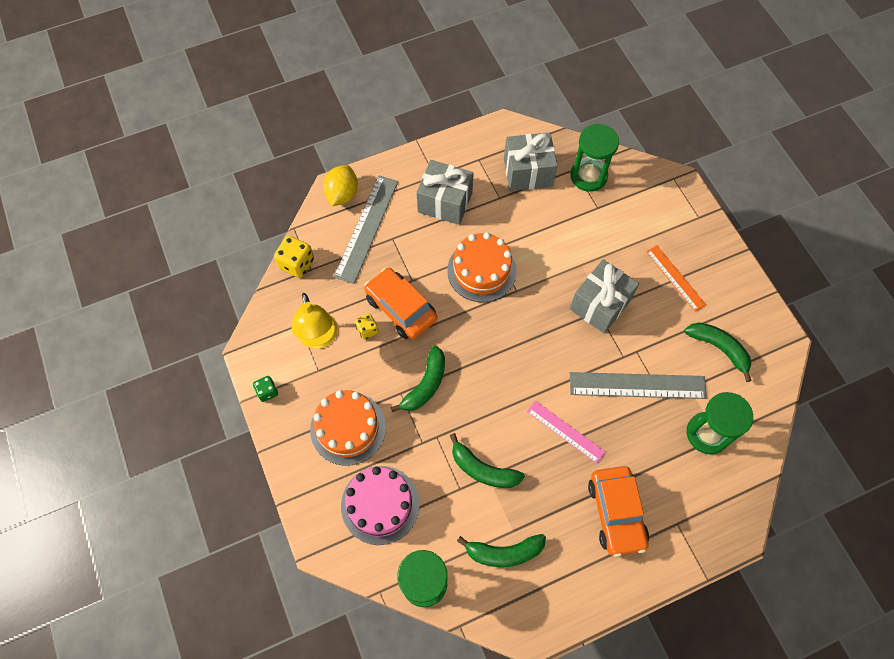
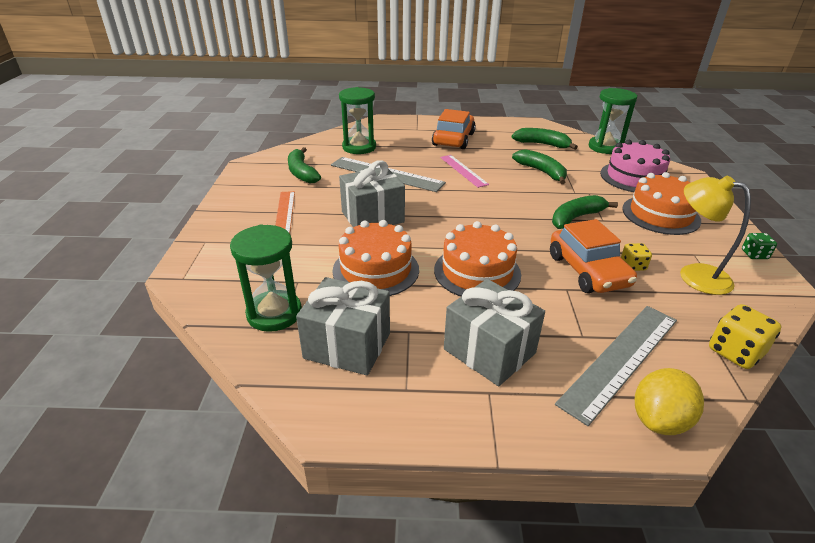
camera: 155 degrees left, 30 degrees down
(319, 339) = (694, 275): yellow lamp -> yellow lamp turned 60 degrees counterclockwise
(554, 241) = (376, 270): none -> orange cake

